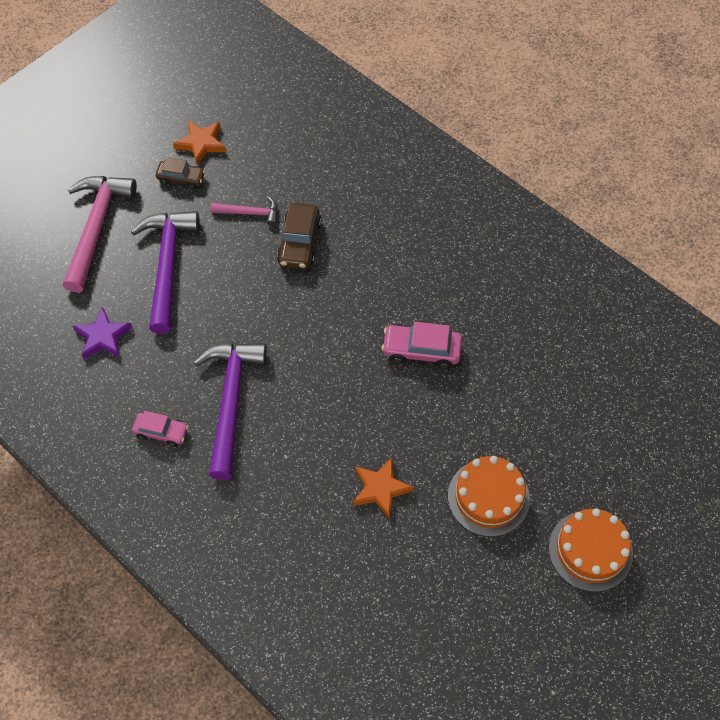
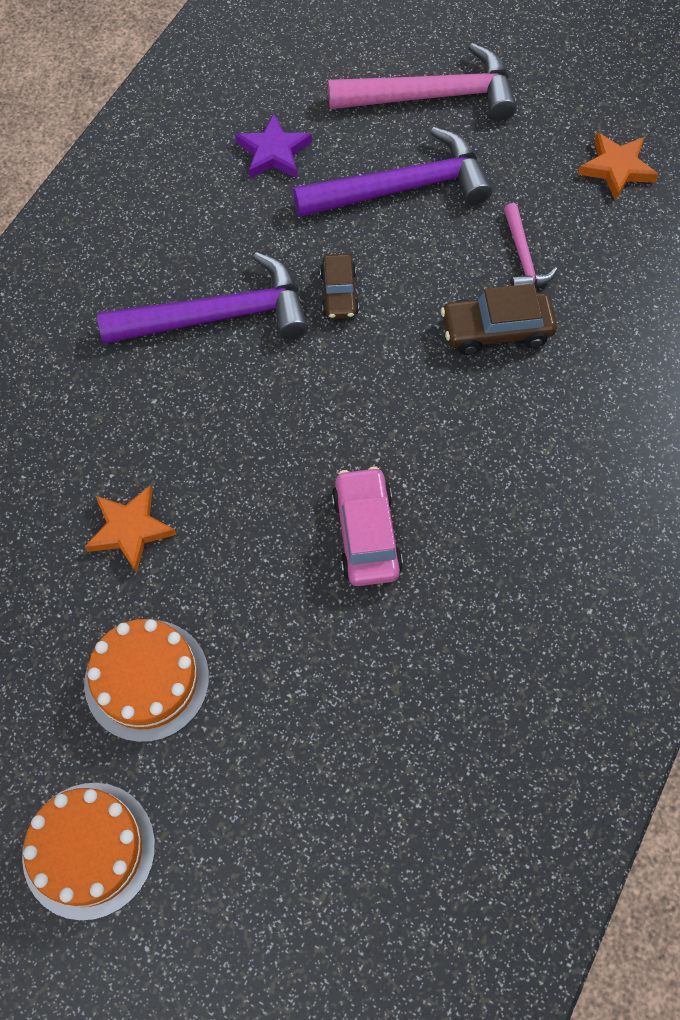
camera: 75 degrees right, 5 degrees up
(161, 432) = (155, 253): pink car -> none
(181, 178) = (548, 162): brown car -> brown car (339, 293)

